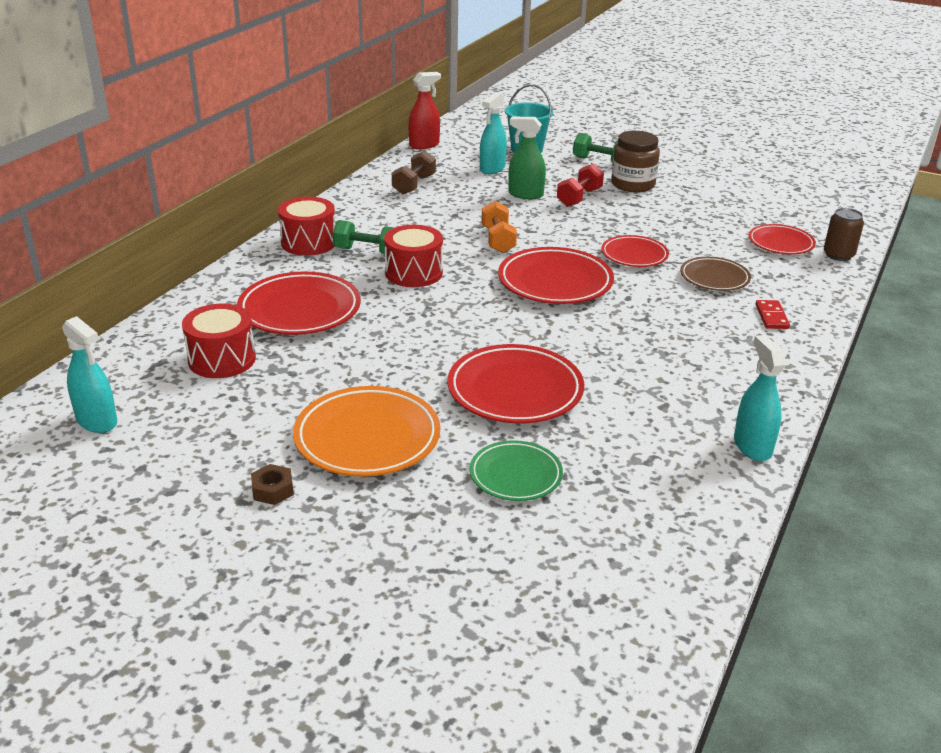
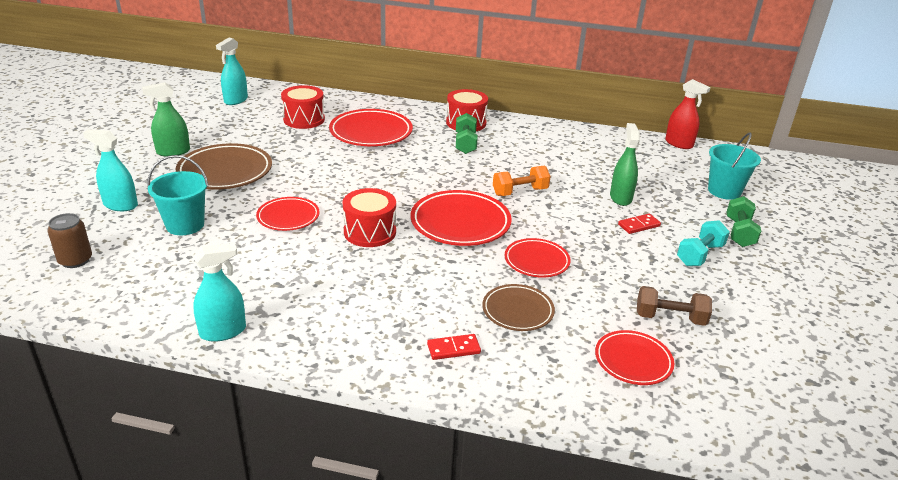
camera: 75 degrees right, 0 degrees up
(272, 490) = (173, 152): brown nut -> green spray bottle
(367, 438) = (225, 171): orange plate -> brown plate
(413, 273) = (442, 163): red drum -> red drum (370, 232)
(414, 185) = (594, 148): brown dumbbell -> brown dumbbell (670, 318)
(492, 169) = (661, 178): turquoise spray bottle -> turquoise spray bottle (120, 205)
(515, 390) = (288, 217): red plate -> red plate, size x0.61
(515, 475) = (185, 225): green plate -> turquoise bucket
(579, 197) = (639, 225): red dumbbell -> red domino
(632, 184) = (700, 255): brown jar -> turquoise dumbbell
(838, 255) = (635, 410): brown can -> brown can (75, 260)

